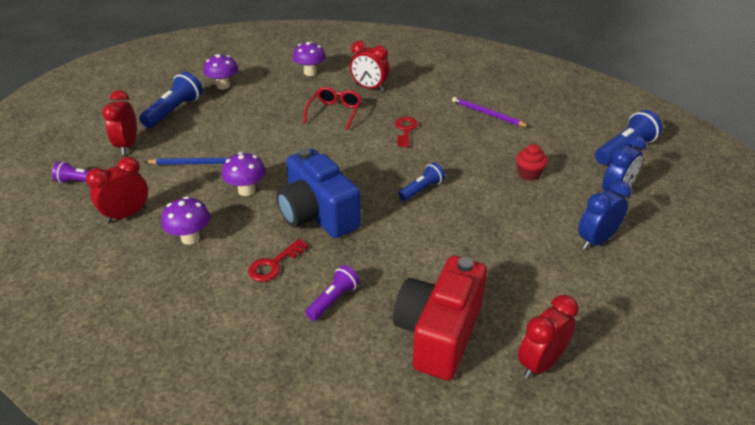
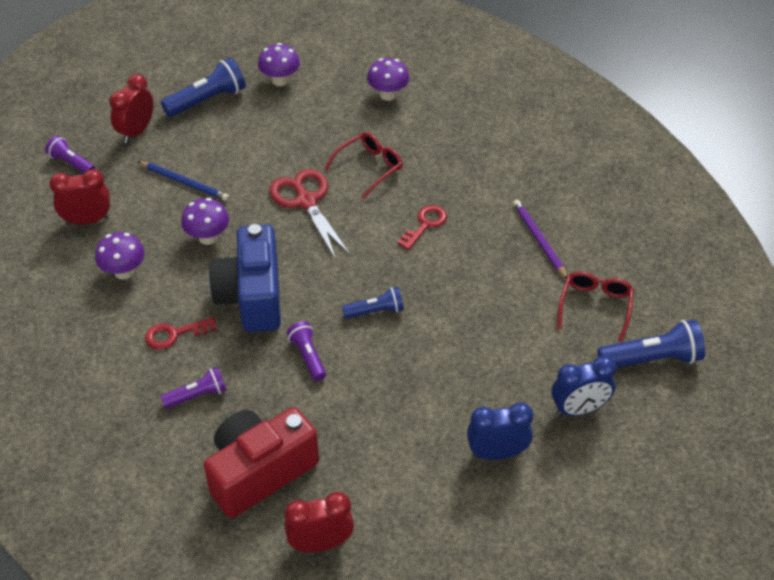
camera: 30 degrees right, 10 degrees up
(306, 144) = (306, 201): none -> red scissors
(369, 88) = (436, 145): red clock -> none
(399, 236) = (308, 356): none -> purple flashlight
(528, 174) = (506, 342): red cupcake -> none
(560, 136) = (595, 307): none -> red glasses

